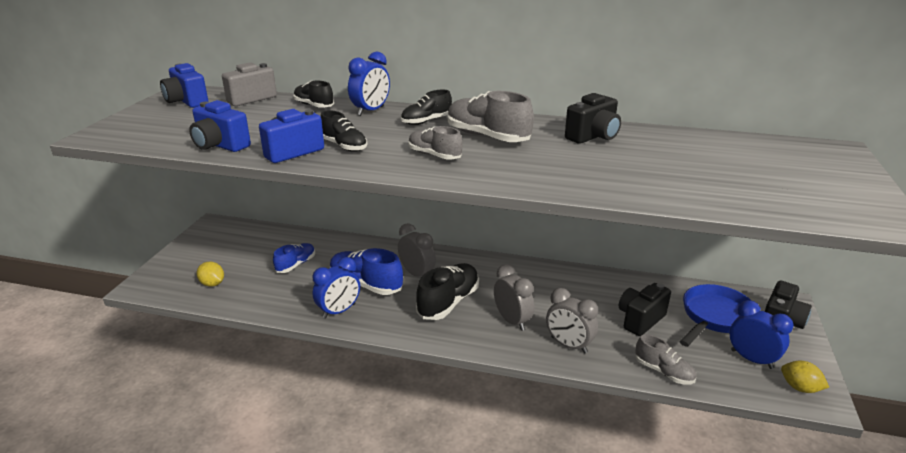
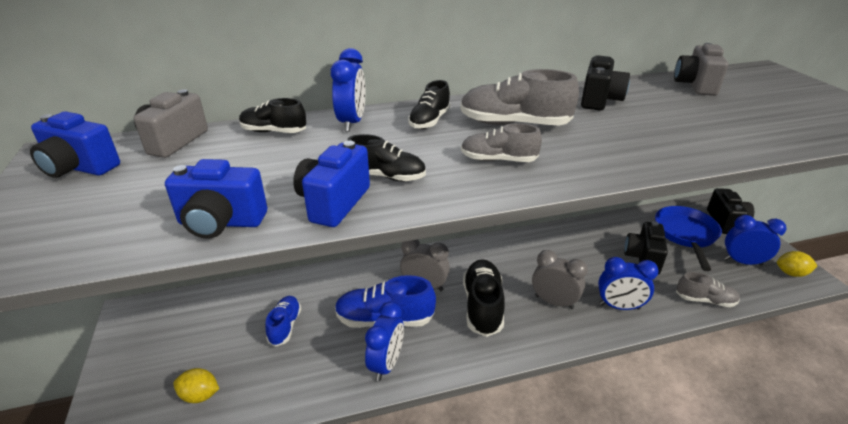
camera: 30 degrees left, 5 degrees up
(568, 345) = (619, 306): grey clock -> blue clock
(716, 145) = (695, 85): none -> grey camera

